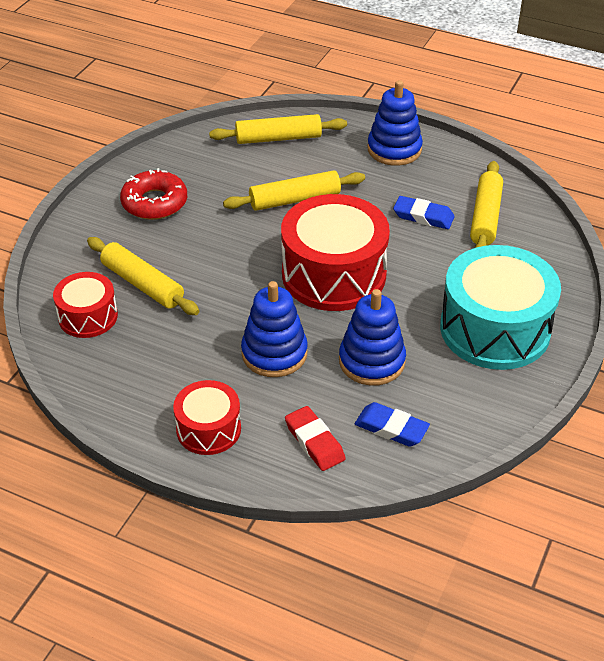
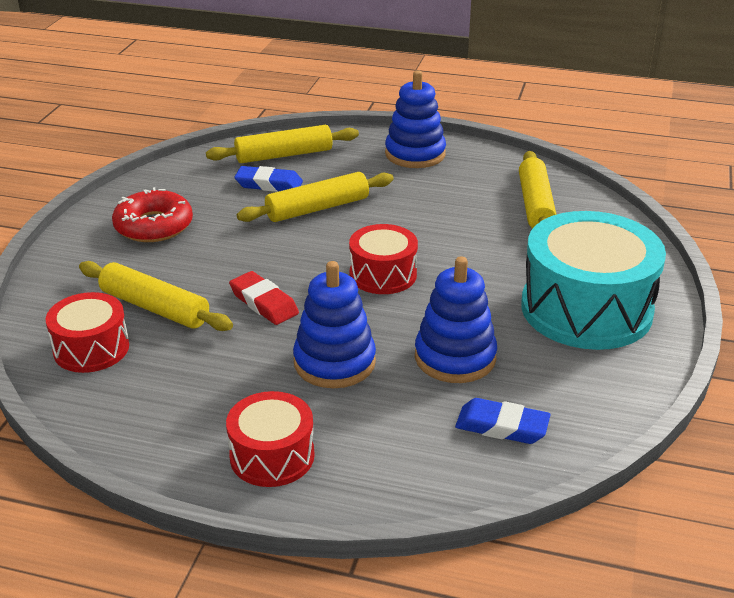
camera: 10 degrees left, 10 degrees down
(314, 442) = (411, 453): red eraser -> red eraser (264, 303)
(334, 274) = (383, 274): red drum -> red drum, size x0.54
(423, 216) = (467, 210): blue eraser -> blue eraser (269, 184)

